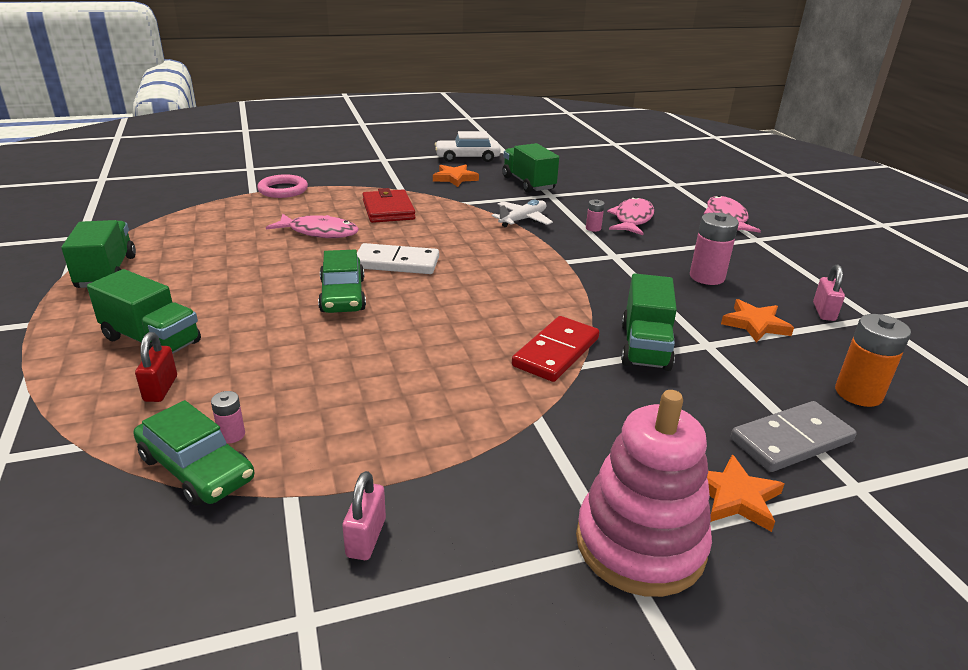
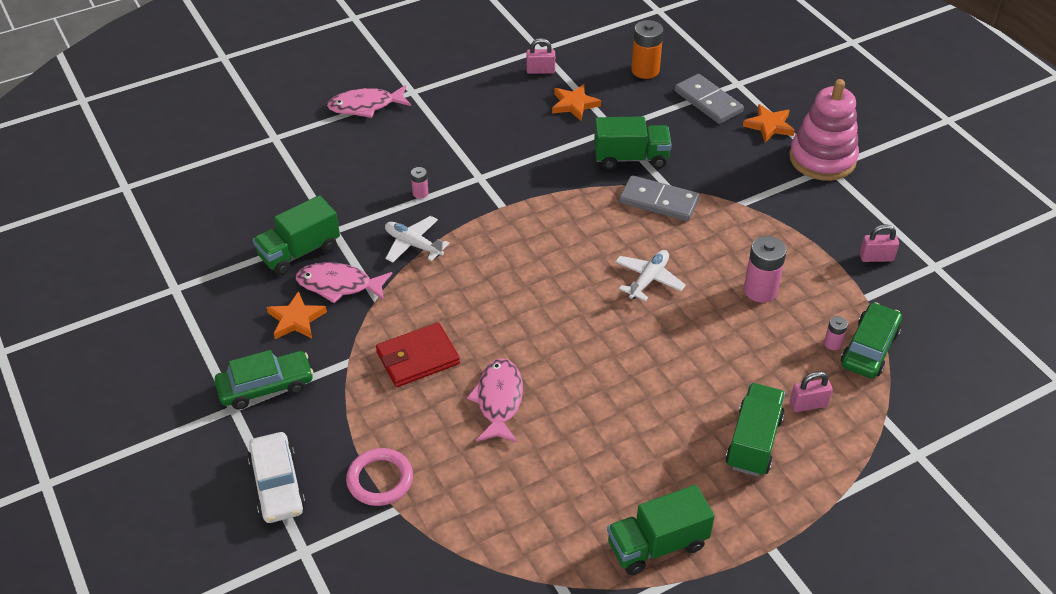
camera: 100 degrees left, 15 degrees up
(161, 389) = (808, 404): red padlock -> pink padlock
(342, 295) = (626, 341): green car -> green car (266, 386)
(396, 263) = (549, 320): white domino -> none
(423, 322) = (648, 279): none -> white plane
(467, 157) = (210, 321): white car -> white car (277, 485)
(556, 352) = (659, 201): red domino -> grey domino
(632, 219) = (388, 167): pink fish -> pink fish (339, 285)
(707, 277) = (503, 124): pink battery -> pink battery (760, 290)

